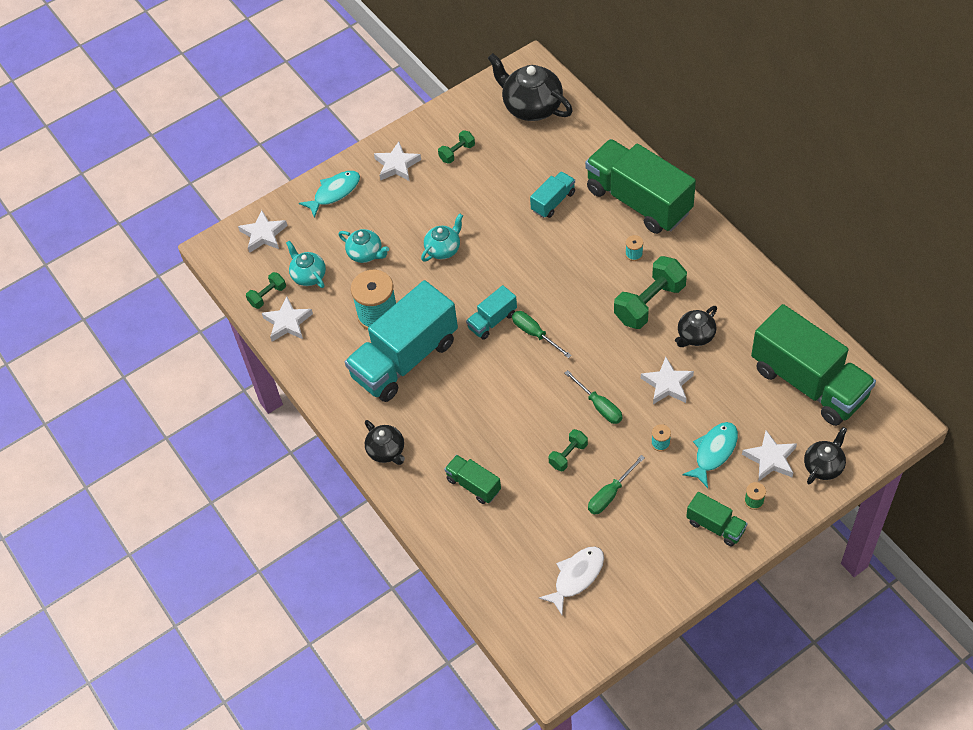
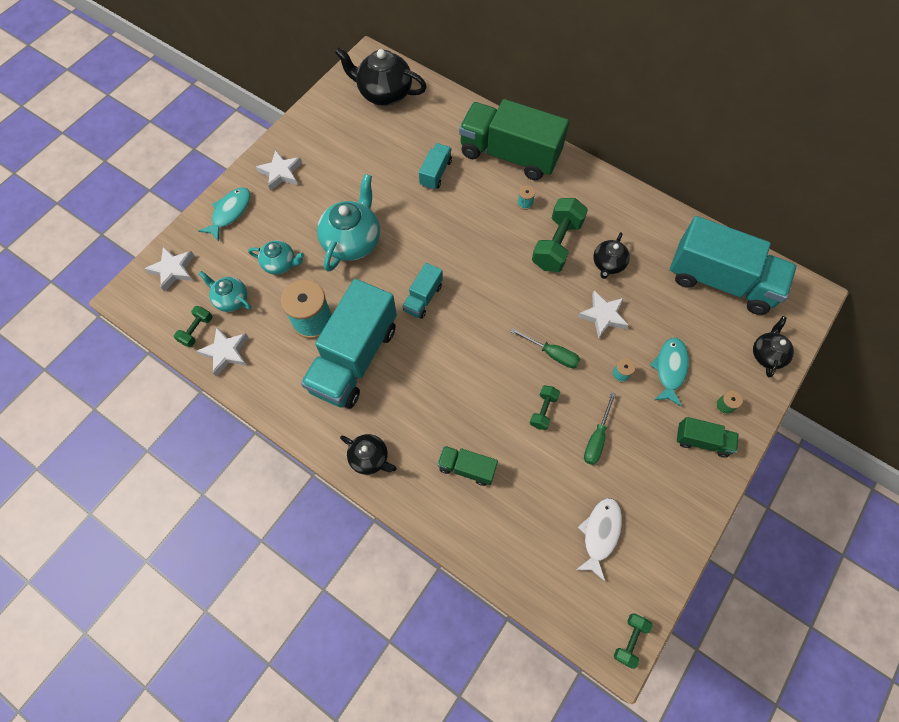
camera: 25 degrees left, 10 degrees up
(443, 249) = (352, 241): turquoise teapot -> turquoise teapot, size x1.76
(457, 153) = (332, 149): green dumbbell -> green dumbbell (629, 640)
(535, 334) = (467, 300): green screwdriver -> none
(770, 459) = (720, 361): white star -> none
(808, 383) = (720, 281): green truck -> turquoise truck

